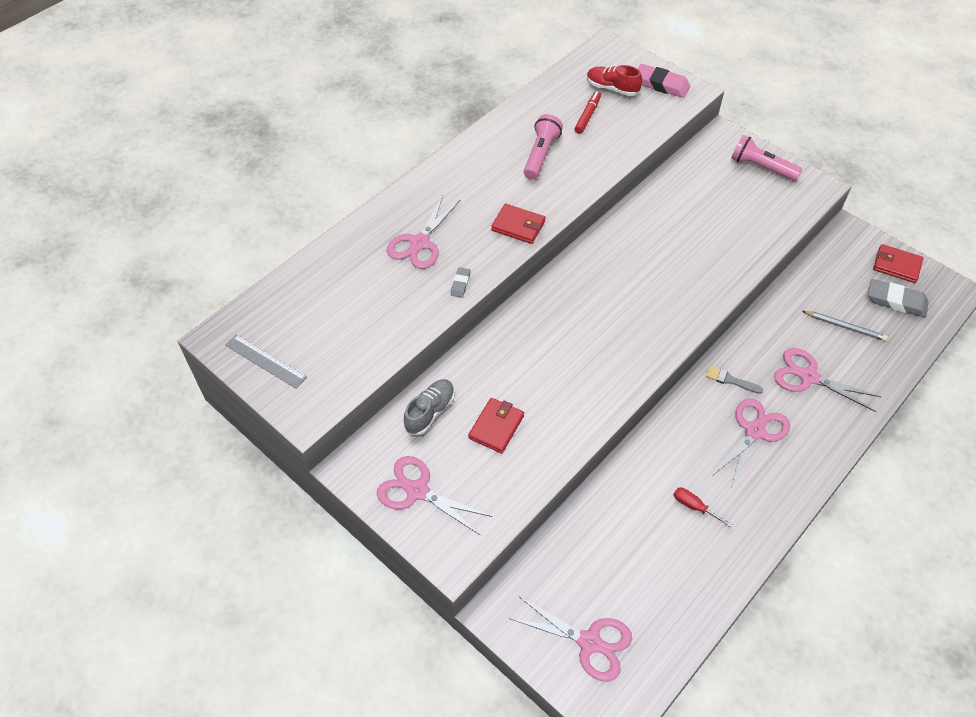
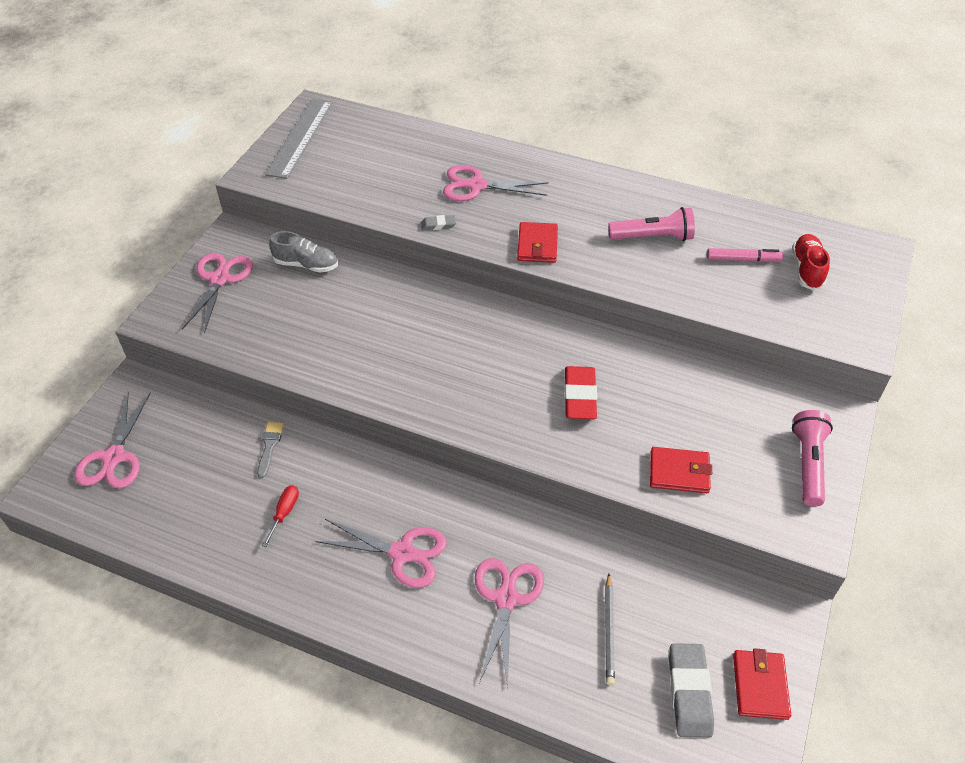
camera: 70 degrees right, 5 degrees down
(265, 361) = (300, 137): grey ruler -> grey ruler, size x1.54
(496, 427) = (304, 312): red wallet -> red wallet (679, 472)
(587, 116) = (743, 259): red marker -> pink marker
(661, 84) = (850, 311): pink eraser -> none
(664, 264) = (580, 396): none -> red eraser
(730, 380) = (467, 516): grey brush -> grey brush (269, 446)

